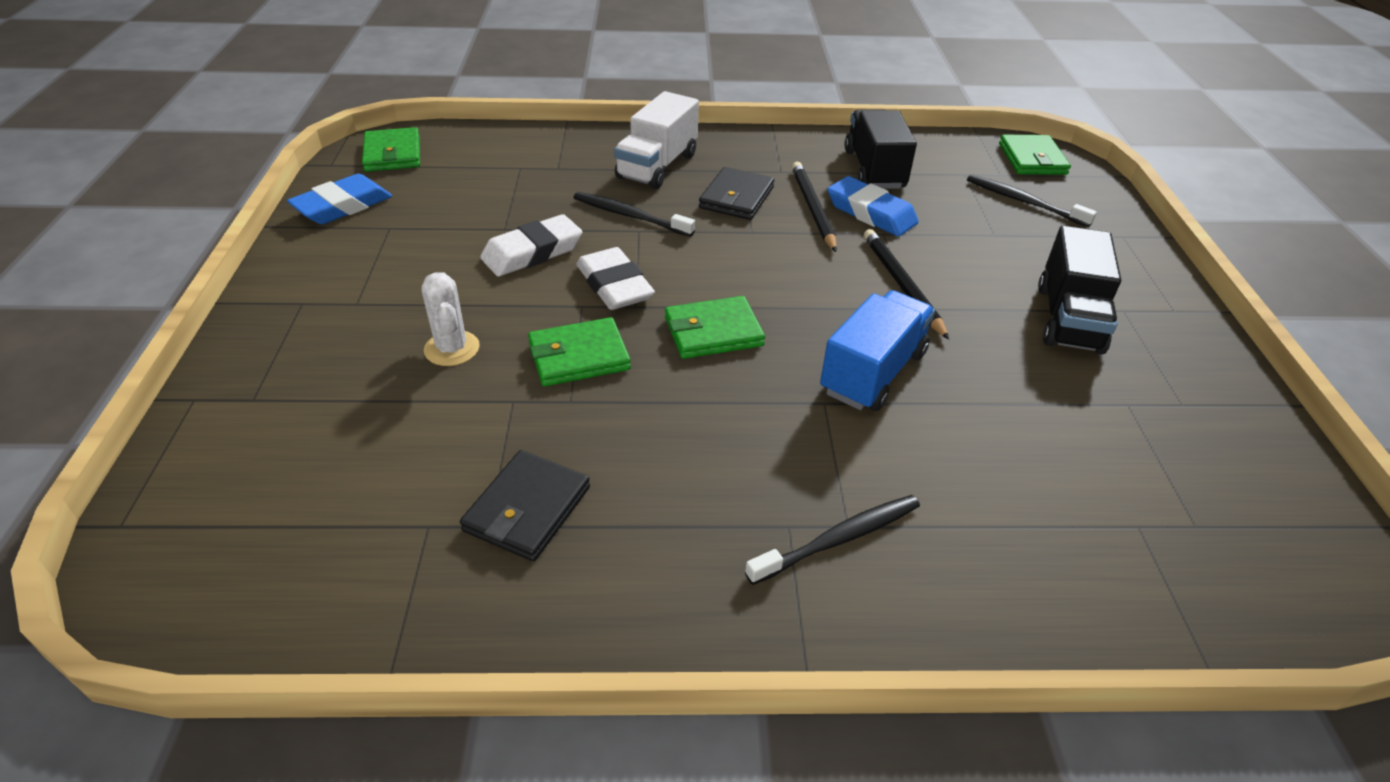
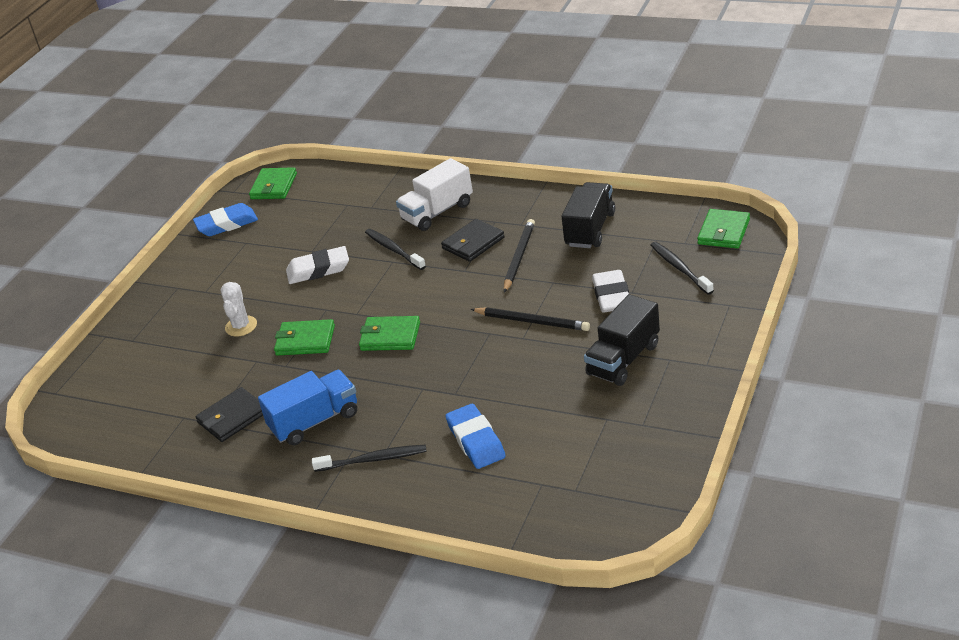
camera: 30 degrees right, 5 degrees down
(614, 285) = (352, 298): white eraser -> white eraser (612, 296)
(871, 213) = (557, 265): blue eraser -> blue eraser (476, 441)
(873, 372) = (465, 375): blue truck -> blue truck (314, 421)
(901, 285) = (532, 321): black pencil -> black pencil turned 105 degrees clockwise

